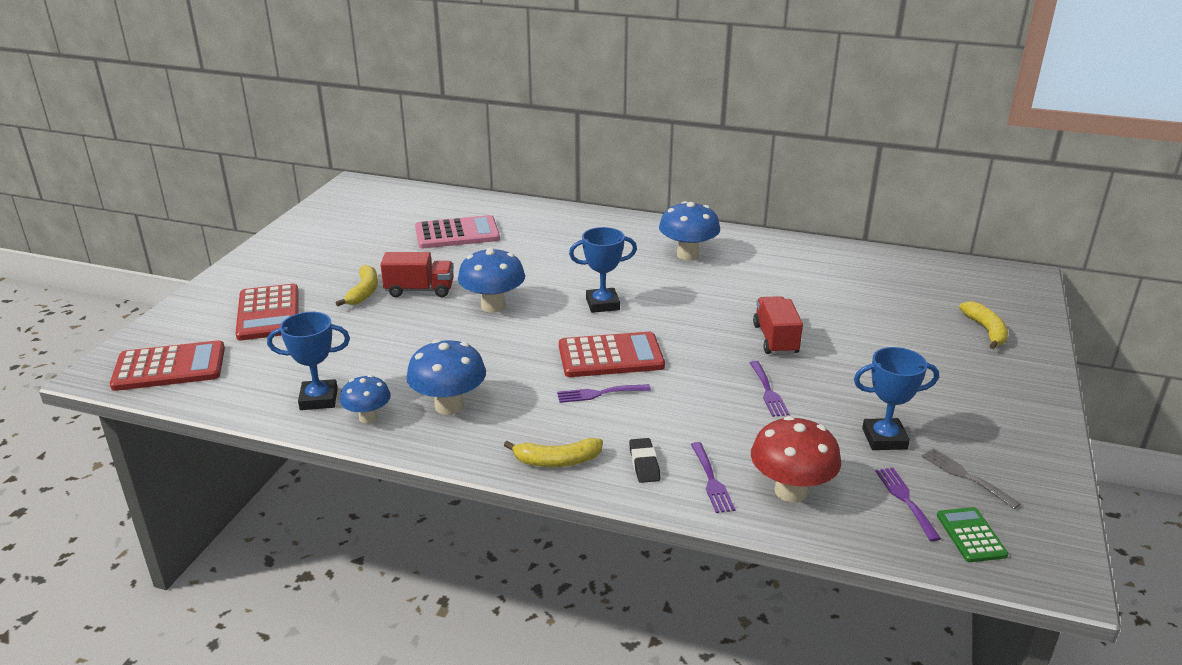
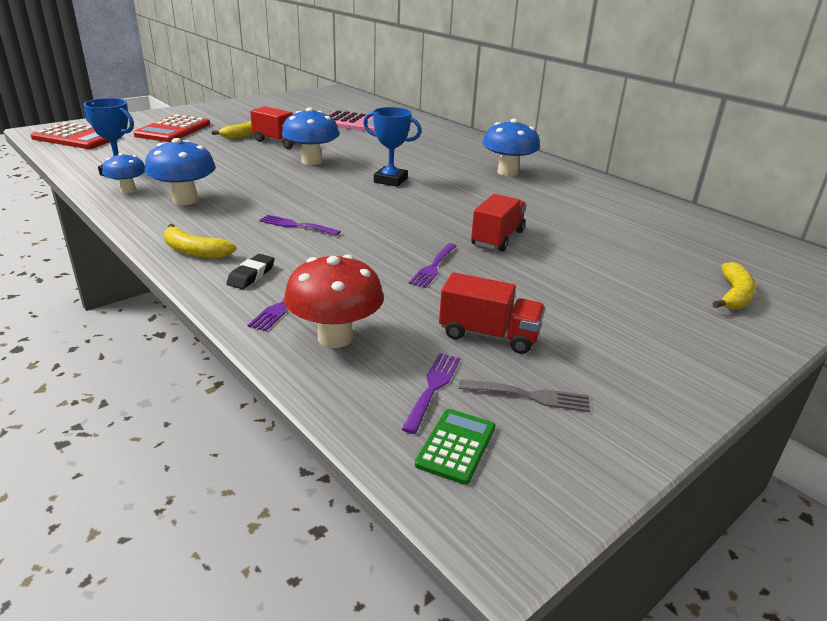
camera: 30 degrees right, 0 degrees up
(610, 356) = (343, 208): red calculator -> none
(884, 439) = (489, 335): blue trophy -> red truck
(966, 476) = (529, 396): grey fork -> grey fork turned 105 degrees clockwise

